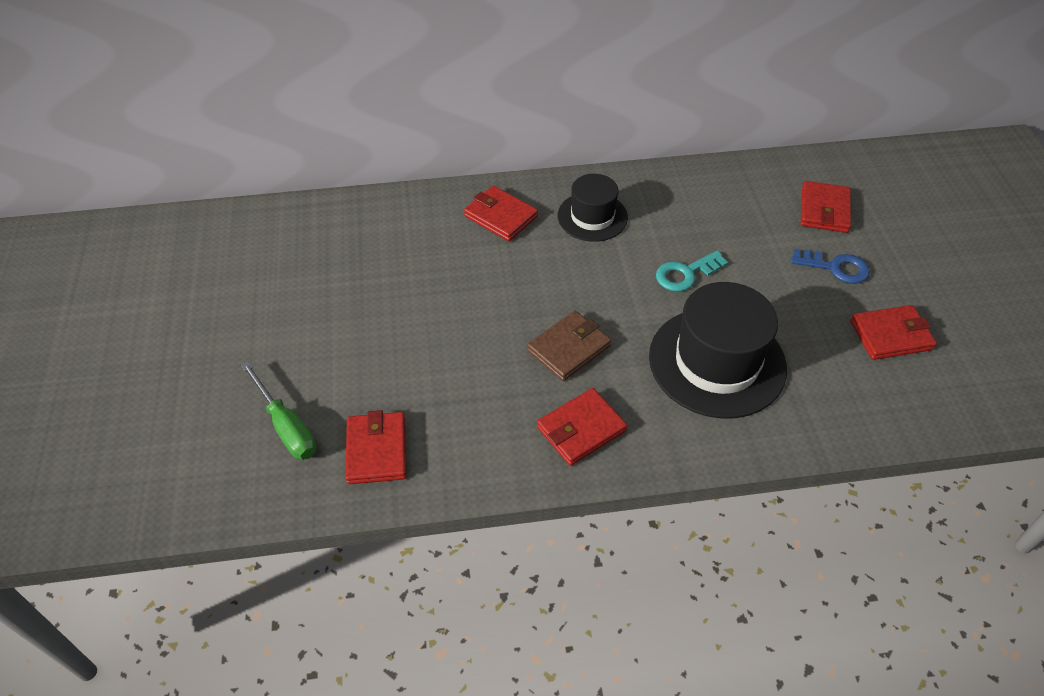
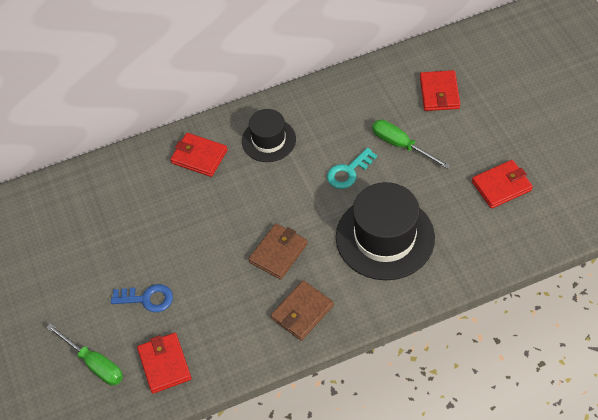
camera: 10 degrees left, 5 degrees up
(581, 429) = (302, 312): red wallet -> brown wallet
(762, 258) = (401, 145): none -> green screwdriver
(835, 267) = (455, 140): blue key -> blue key (147, 299)

